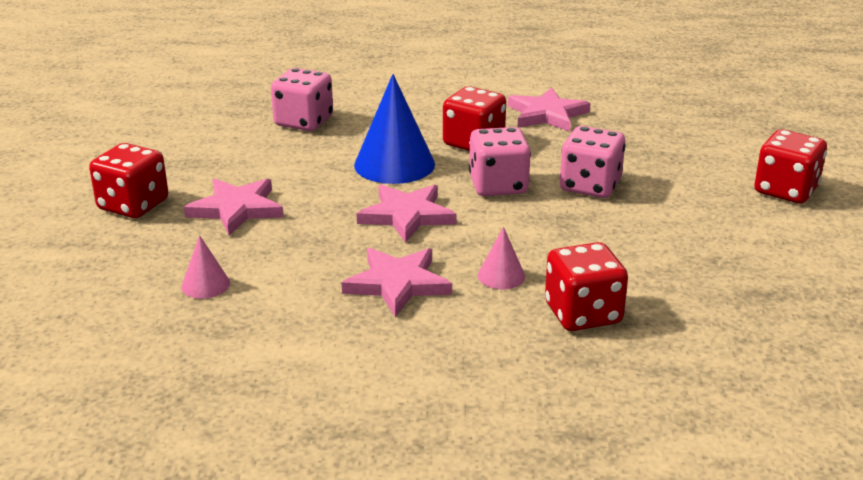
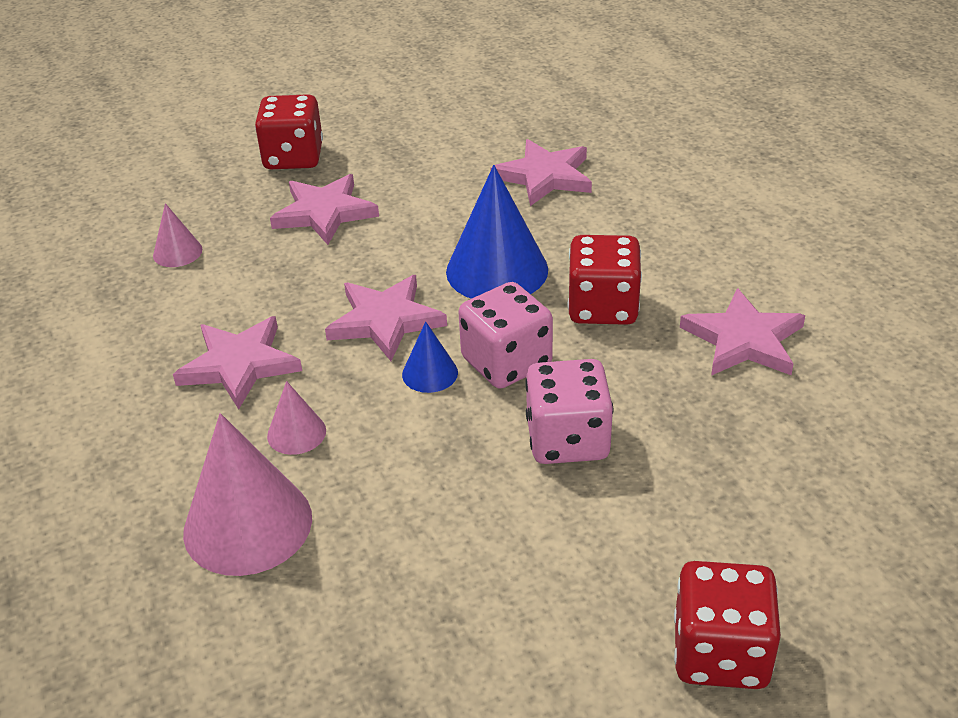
camera: 65 degrees right, 10 degrees up
(304, 122) = (544, 176): pink dice -> pink star
(483, 213) = (430, 373): none -> blue cone
(583, 314) = (248, 524): red dice -> pink cone

